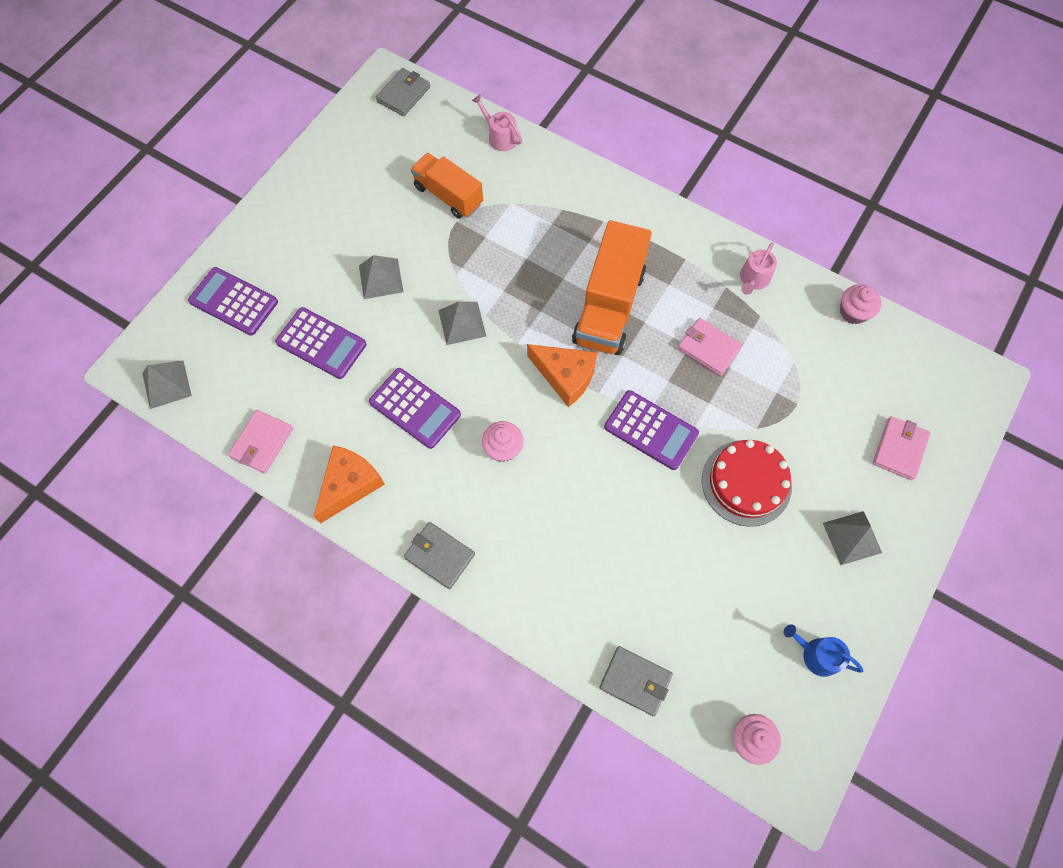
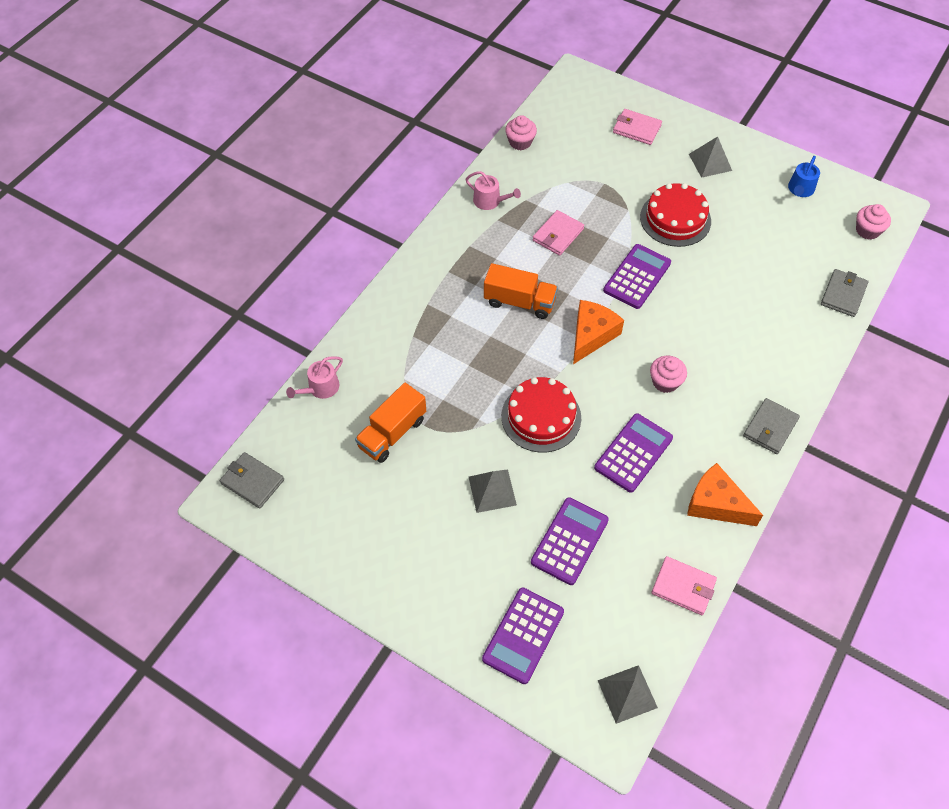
camera: 90 degrees left, 10 degrees down
(462, 323) = (541, 417): grey pyramid -> red cake
(609, 306) = (519, 302): orange truck -> orange truck, size x0.65

